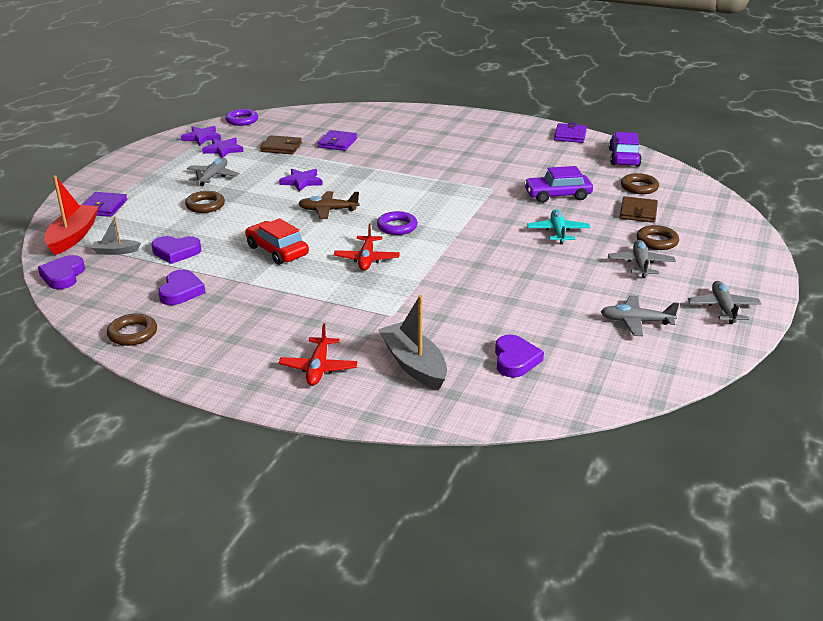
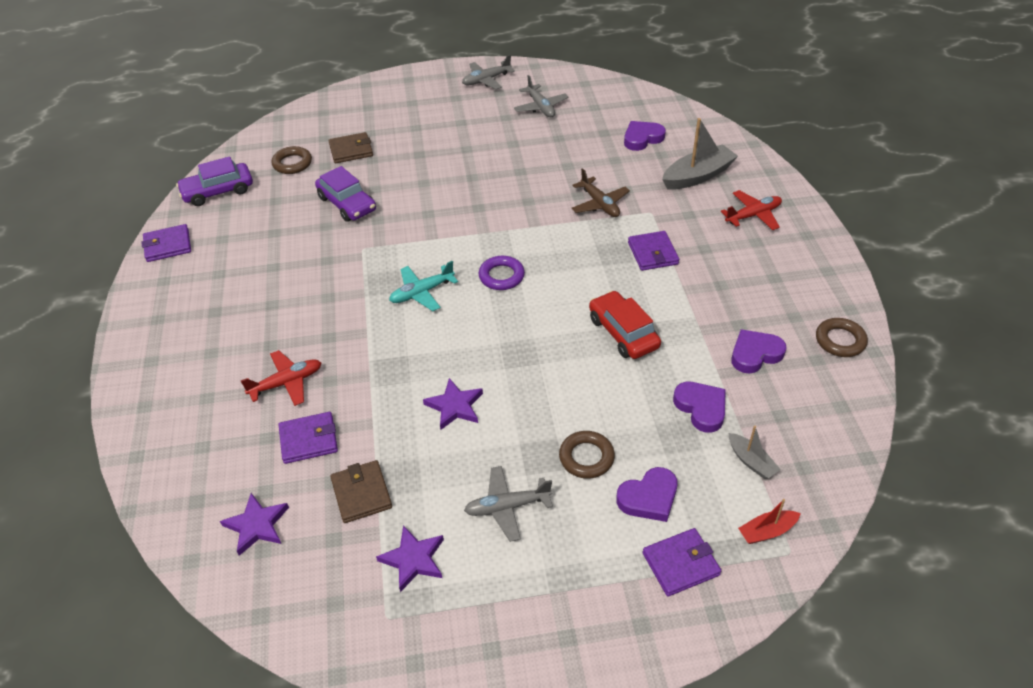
camera: 120 degrees left, 15 degrees up
(63, 276) = (833, 468): purple heart -> purple heart (649, 498)
(73, 237) = (767, 531): red boat -> red boat, size x0.54
(202, 137) = (384, 625): purple star -> purple star (257, 525)
(242, 120) = (280, 620): purple ring -> none
(277, 251) = (623, 333): red car -> red car turned 135 degrees clockwise
(328, 210) = (508, 343): brown plane -> brown plane (599, 204)
(339, 295) = (653, 253): none -> purple wallet
(366, 259) = (580, 266): red plane -> red plane (286, 383)
(414, 365) = (697, 176): grey boat -> grey boat turned 150 degrees counterclockwise
(558, 232) = (428, 179): turquoise plane -> turquoise plane (422, 293)
(640, 264) = (451, 126): grey plane -> none
(657, 241) = (403, 128): brown ring -> none

